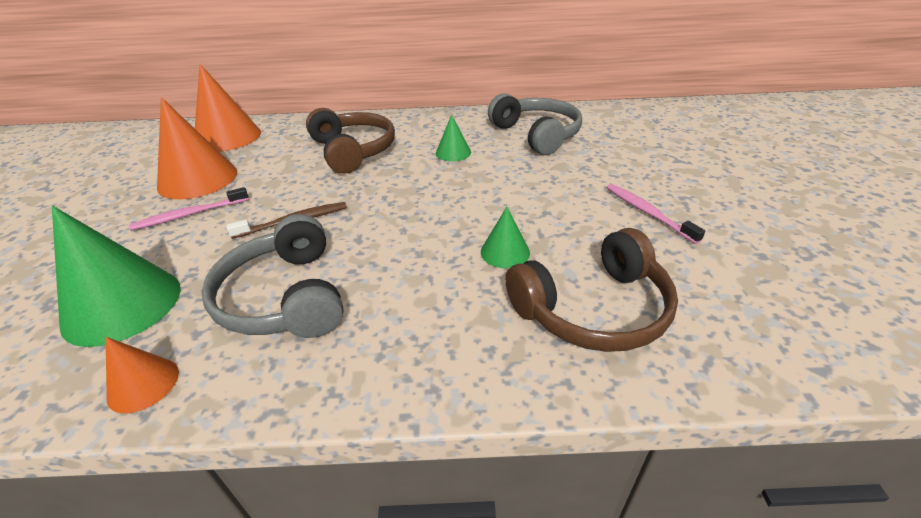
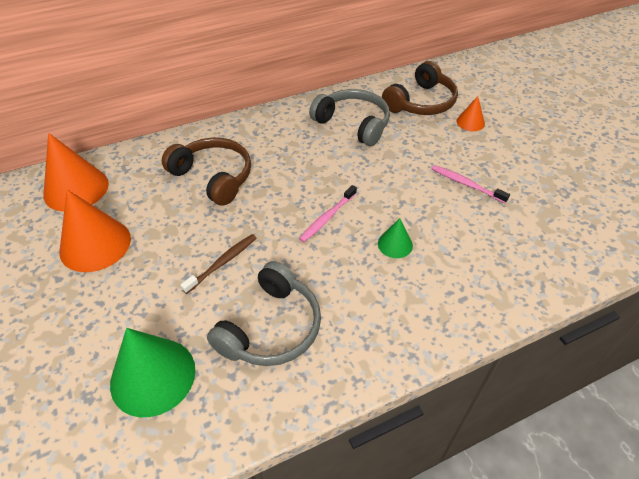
camera: 25 degrees left, 10 degrees up
(143, 384) = (230, 421): orange cone -> orange cone (470, 122)
(189, 215) = (125, 282): pink toothbrush -> pink toothbrush (327, 217)
(285, 297) = (271, 328): grey headphones -> grey headphones turned 105 degrees counterclockwise
(453, 153) = (300, 159): green cone -> none
(593, 309) = (470, 271): brown headphones -> brown headphones (421, 102)

